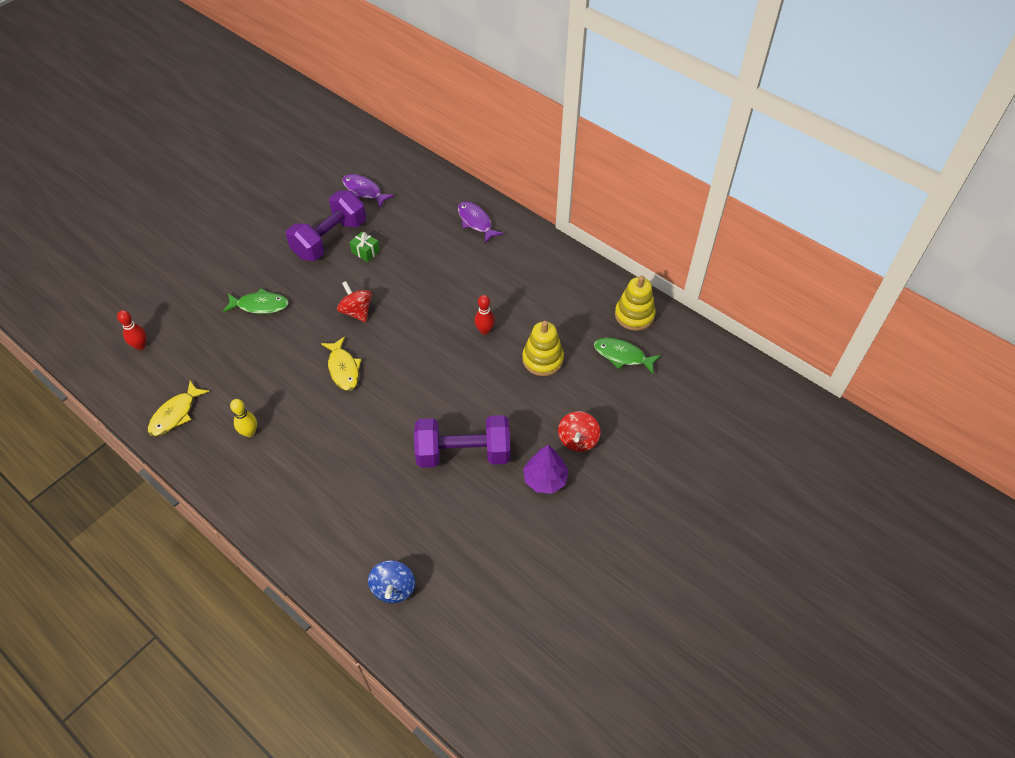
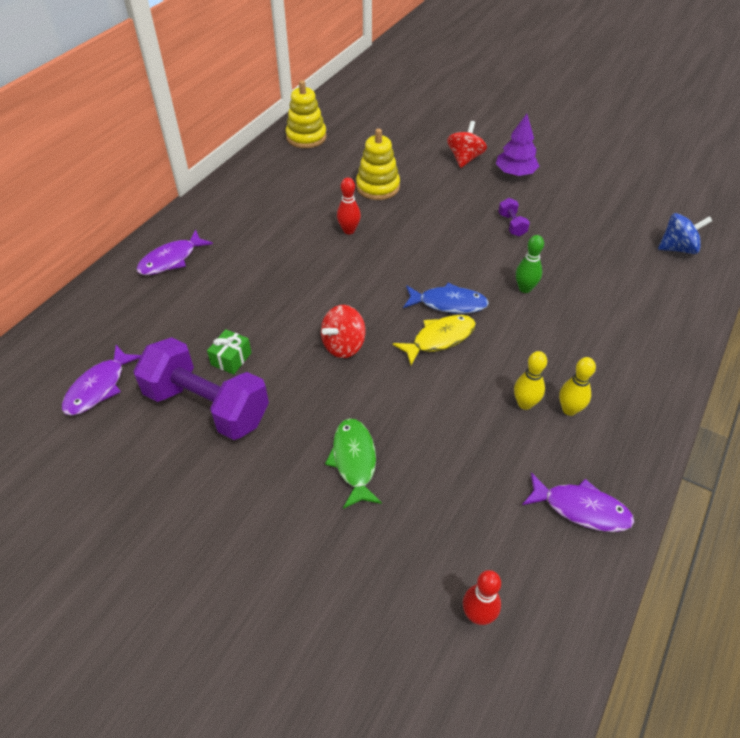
camera: 100 degrees left, 5 degrees down
(175, 414) = (581, 508): yellow fish -> purple fish
(265, 406) = (525, 404): none -> yellow bowling pin
(378, 382) = (448, 303): none -> blue fish
(378, 440) = (525, 288): none -> green bowling pin
(463, 453) = (512, 225): purple dumbbell -> purple dumbbell, size x0.41
(578, 440) = (465, 159): red spinning top -> red spinning top turned 75 degrees counterclockwise
(622, 356) = (359, 141): green fish -> none

